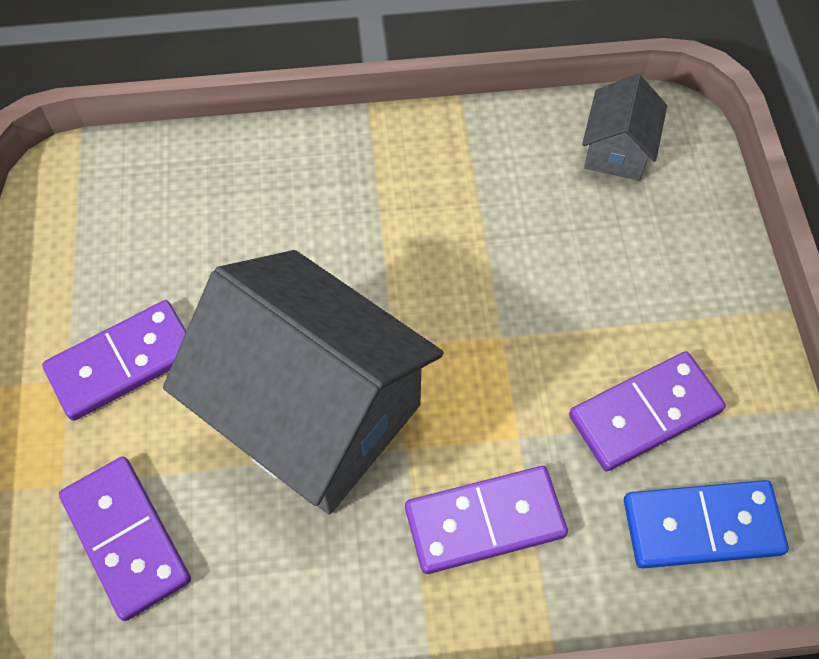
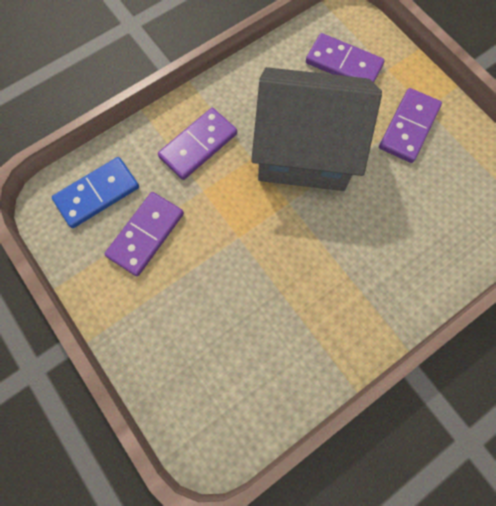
camera: 150 degrees right, 10 degrees up
(617, 150) = (235, 403): grey house -> none

